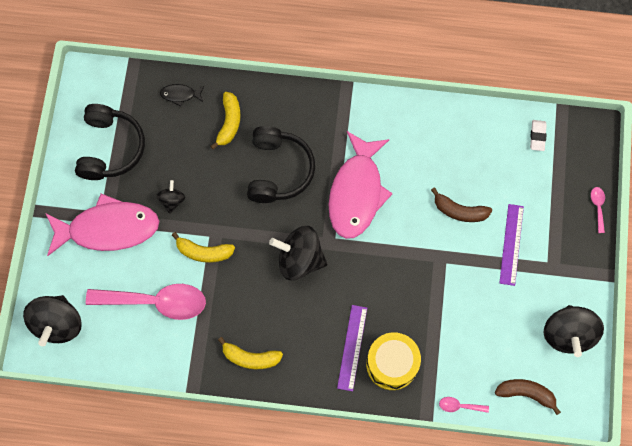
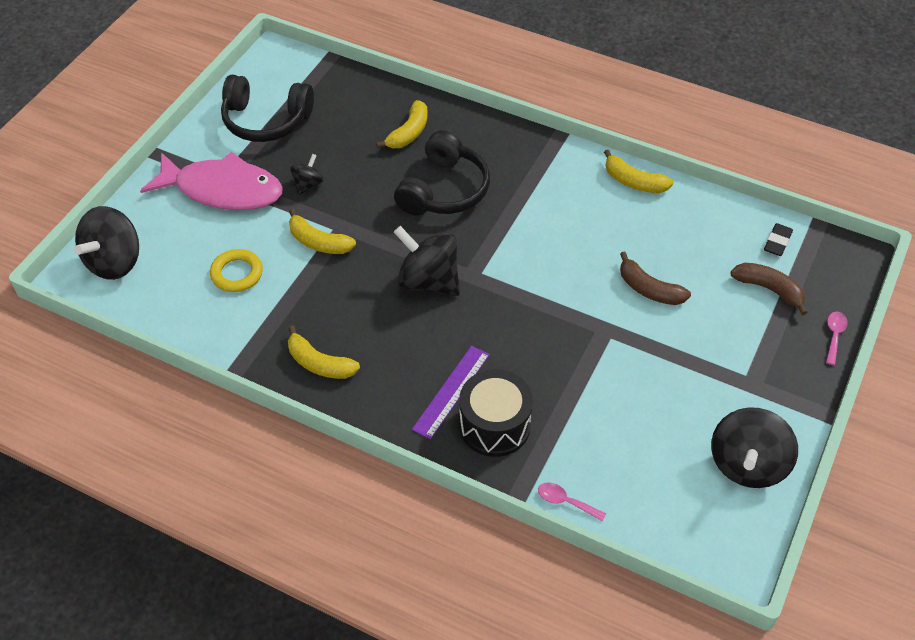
camera: 20 degrees right, 20 degrees down
(110, 148) = (266, 120): black headphones -> black headphones turned 75 degrees clockwise
(155, 302) = (237, 273): pink spoon -> yellow ring
(180, 95) = (367, 95): black fish -> none
(356, 192) = (528, 236): pink fish -> none
(392, 364) = (494, 425): yellow drum -> black drum
(417, 114) = (634, 182): none -> yellow banana
(511, 244) = (704, 342): purple ruler -> none
(526, 393) = (664, 516): brown banana -> brown banana (769, 289)
(537, 136) = (777, 242): white eraser -> black eraser

